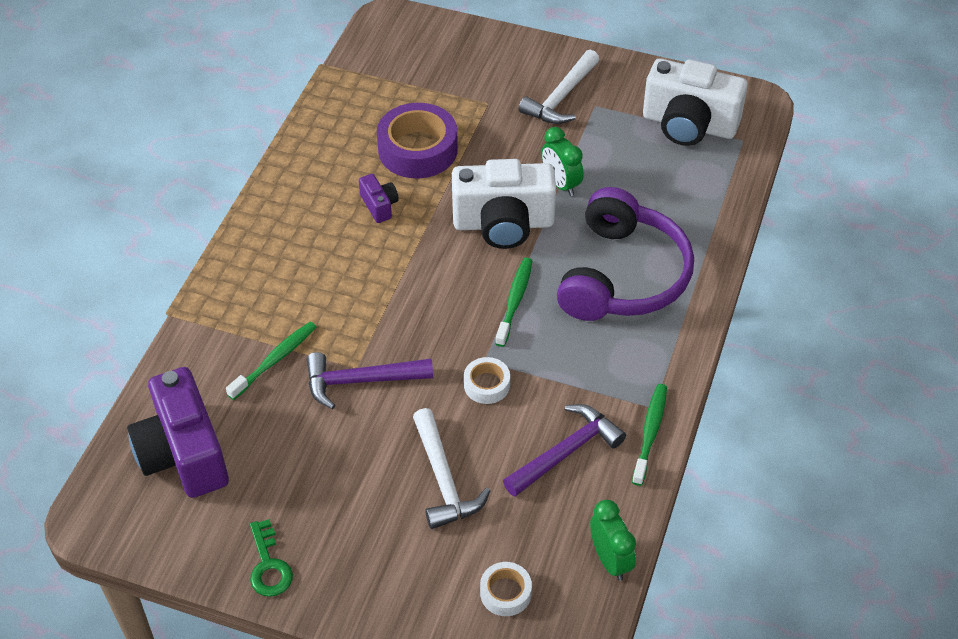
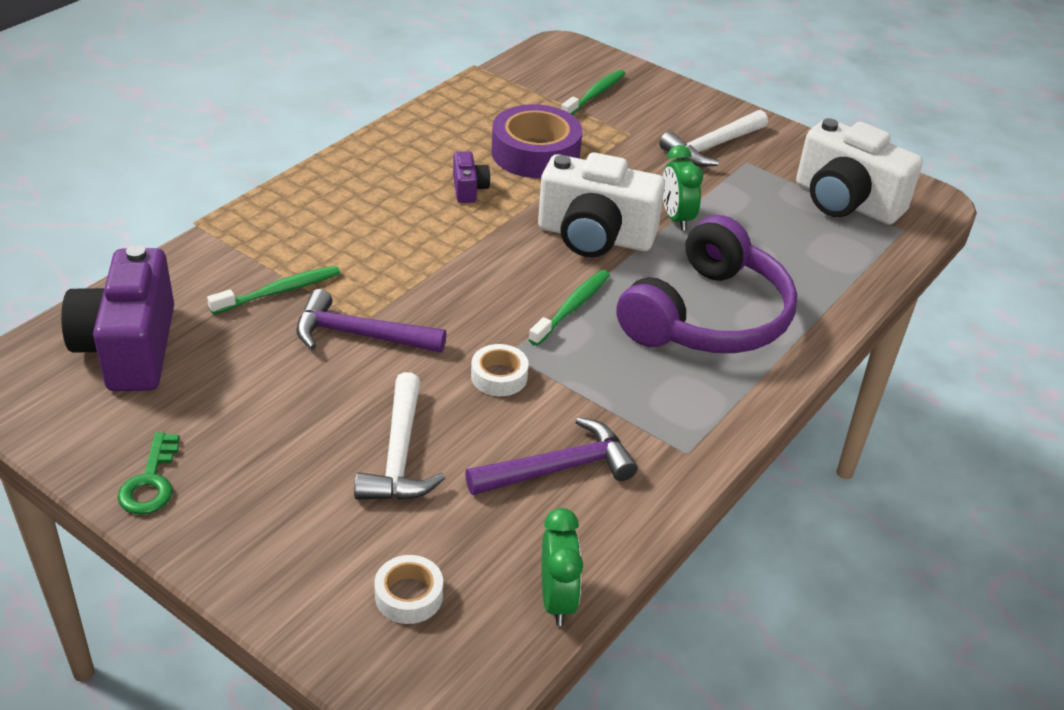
camera: 15 degrees right, 10 degrees down
(650, 433) = (670, 478): green toothbrush -> green toothbrush (594, 95)

